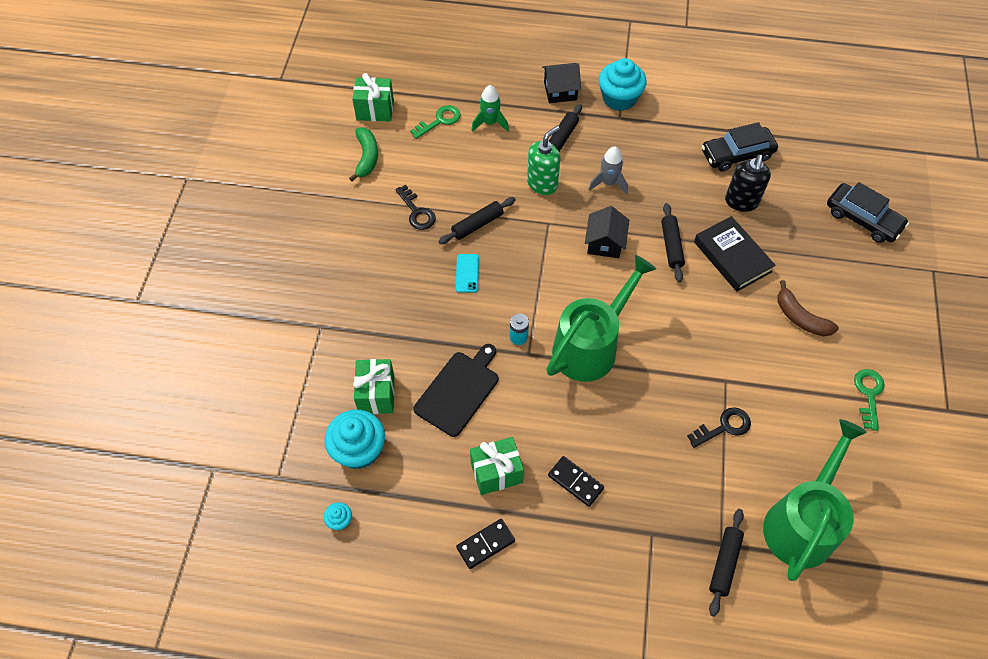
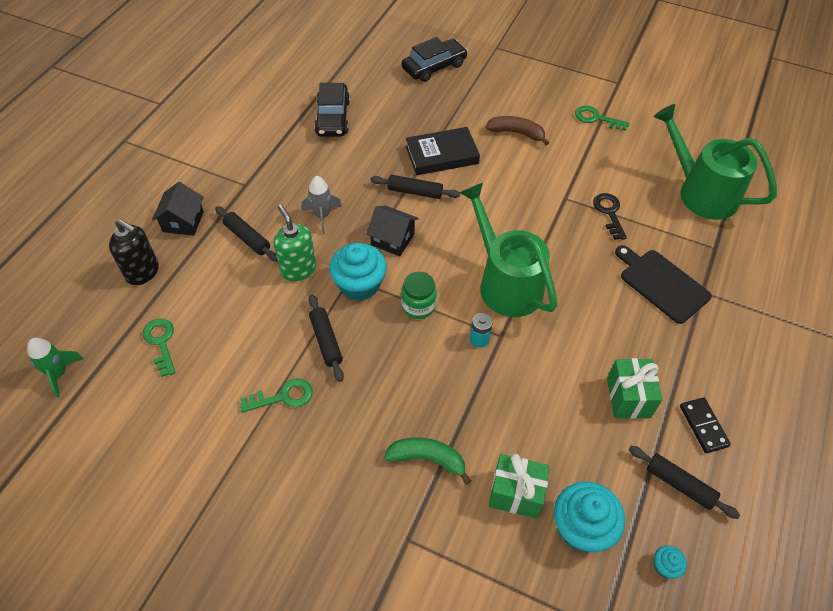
camera: 75 degrees left, 5 degrees down
(366, 157) = (175, 434): green banana -> green banana (427, 459)
(375, 110) = (104, 408): green gift -> none
(417, 212) = (283, 396): black key -> green key
(458, 391) = (529, 409): black cutting board -> black cutting board (662, 284)
(467, 273) = (386, 366): turquoise phone -> none
(490, 123) = (191, 294): green rocket -> green rocket (59, 374)
(537, 281) = (418, 306): none -> green jar
(575, 482) = (647, 334): black domino -> none
(619, 98) = (221, 178): turquoise cupcake -> turquoise cupcake (359, 284)
(724, 563) = (732, 251): black rolling pin -> black rolling pin (679, 484)
(741, 202) = (386, 131): black soap dispenser -> black soap dispenser (143, 272)
(800, 317) = (516, 133): brown banana -> brown banana turned 135 degrees counterclockwise

